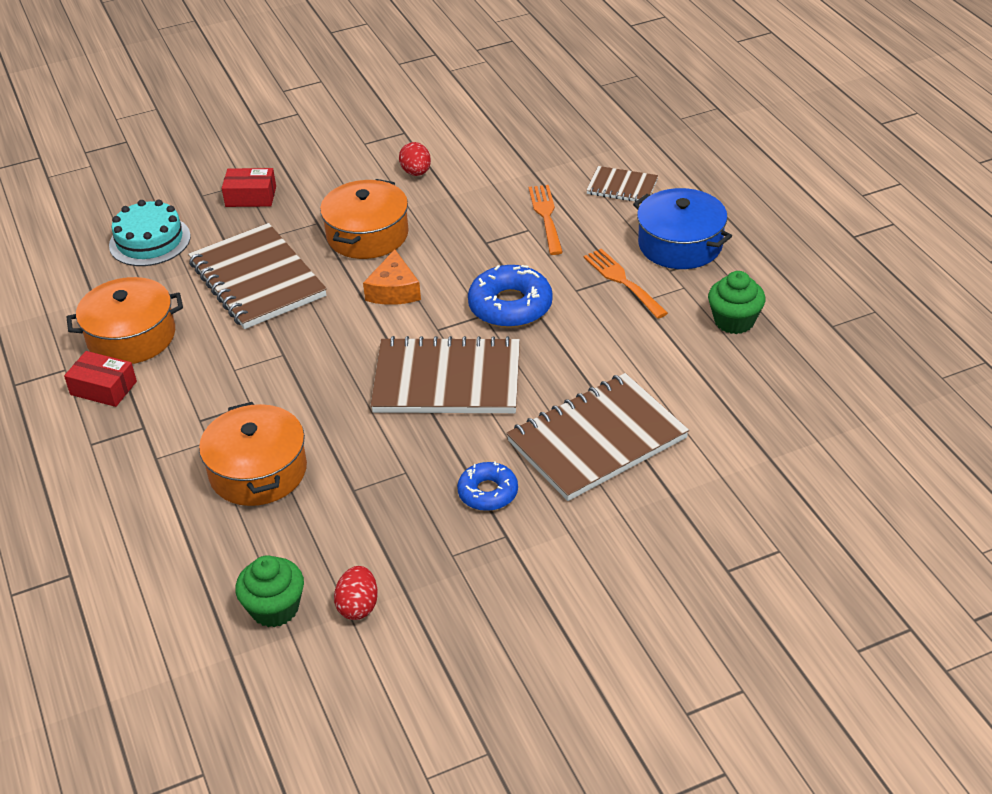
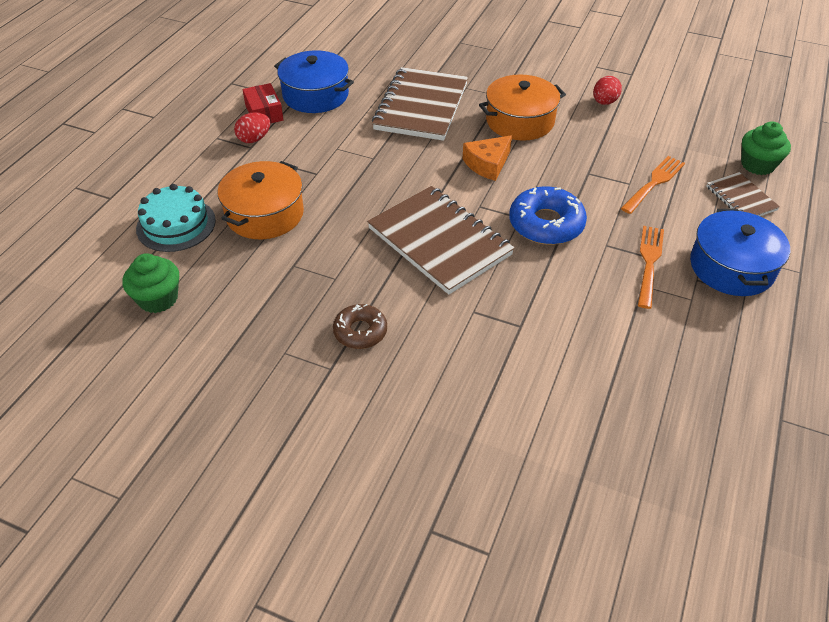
camera: 45 degrees right, 5 degrees up
(131, 337) = (315, 95): orange pot -> blue pot
(150, 241) = (398, 50): turquoise cake -> turquoise cake (176, 224)
(251, 196) = (485, 58): red box -> none
(358, 606) = (195, 336): red egg -> red egg (254, 139)
(488, 492) = (360, 331): blue donut -> brown donut
(597, 440) = (476, 356): brown notebook -> none
(734, 321) = (698, 352): green cupcake -> green cupcake (757, 165)

